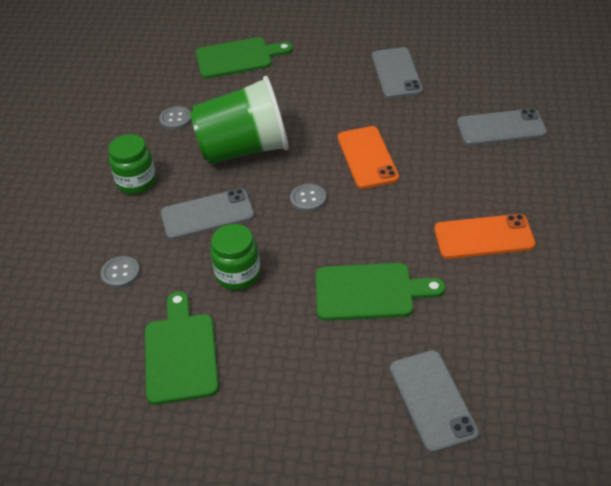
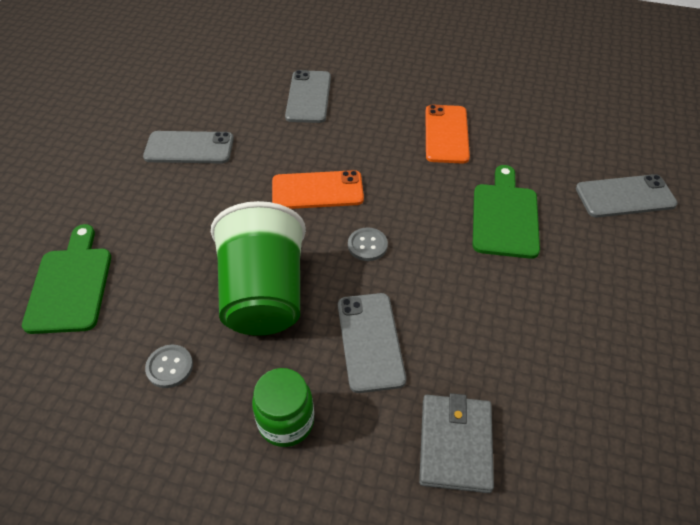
camera: 85 degrees left, 5 degrees up
(120, 273) = (455, 444): grey button -> grey wallet
(180, 353) = (582, 381): green cutting board -> none
(238, 275) = (472, 318): green jar -> none

